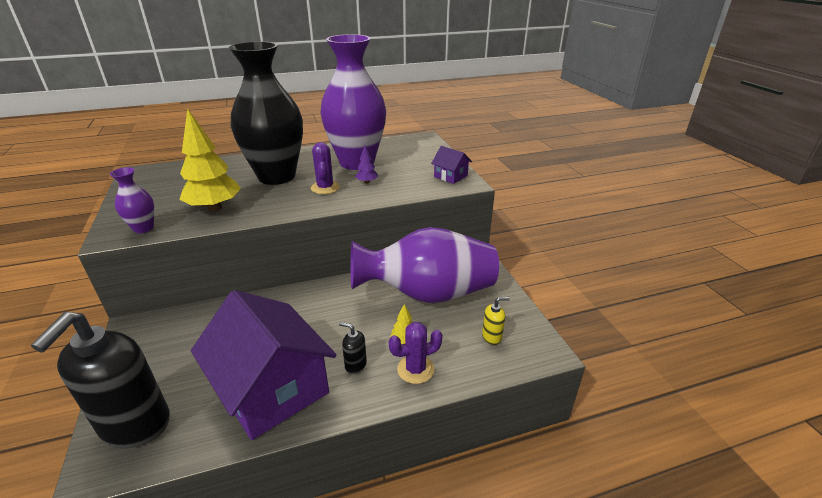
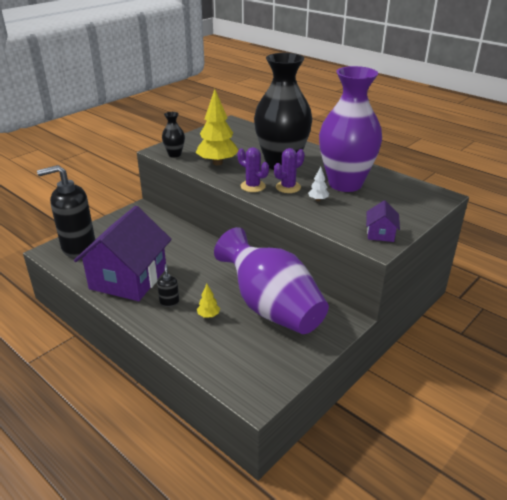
camera: 60 degrees right, 0 degrees up
(143, 228) = (174, 154): purple vase -> black vase
(367, 182) = (318, 200): purple tree -> white tree
(415, 369) = (184, 331): purple cactus -> purple cactus (253, 186)
(492, 337) = (249, 360): yellow soap dispenser -> none

